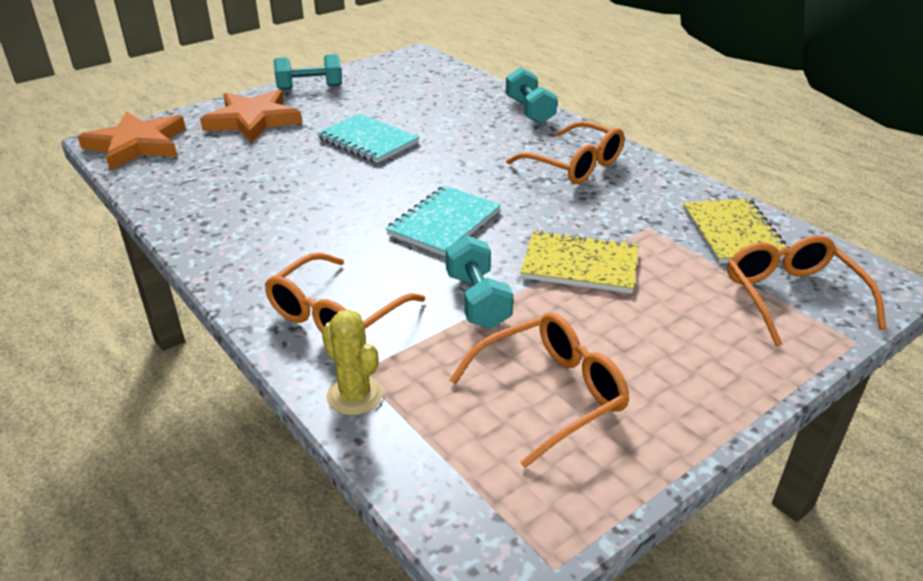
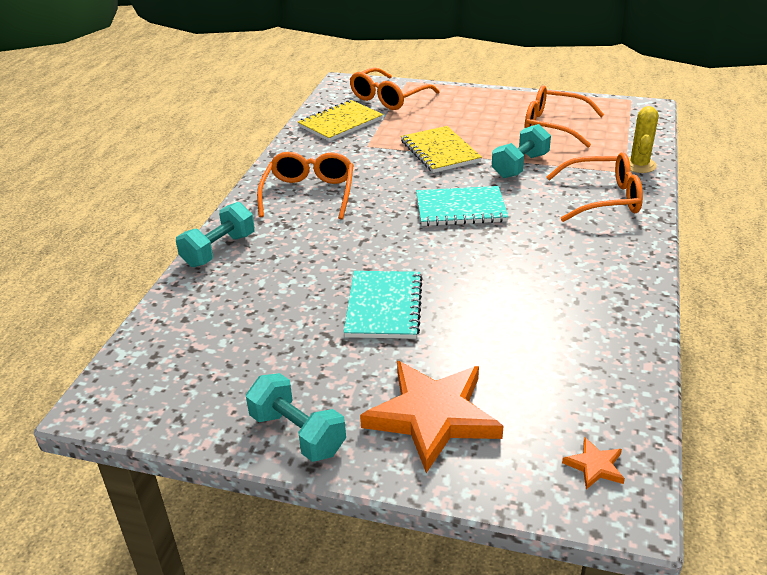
camera: 125 degrees left, 0 degrees up
(137, 145) = (595, 466): orange star -> orange star, size x0.41

